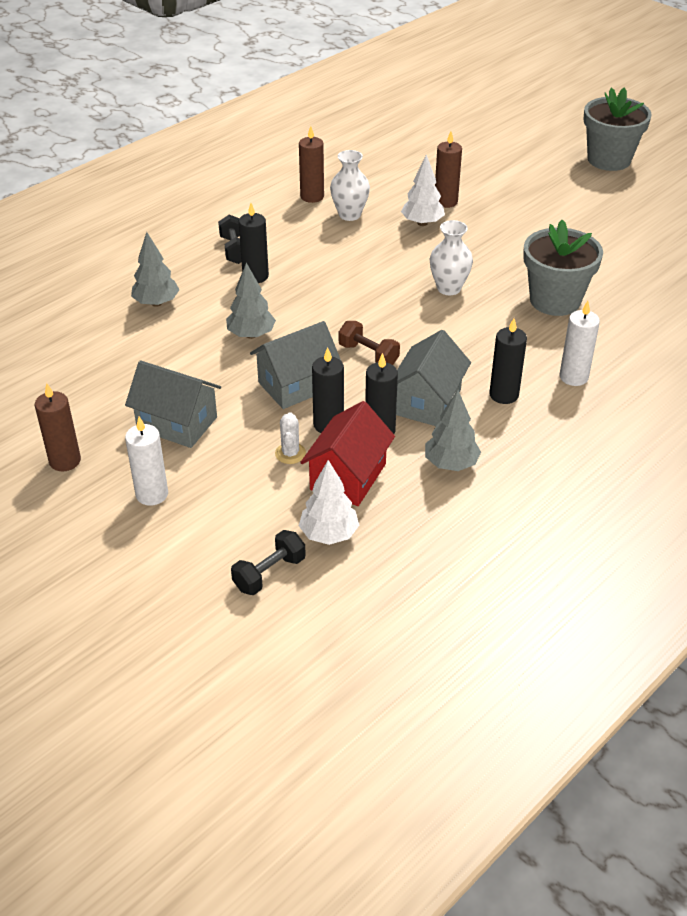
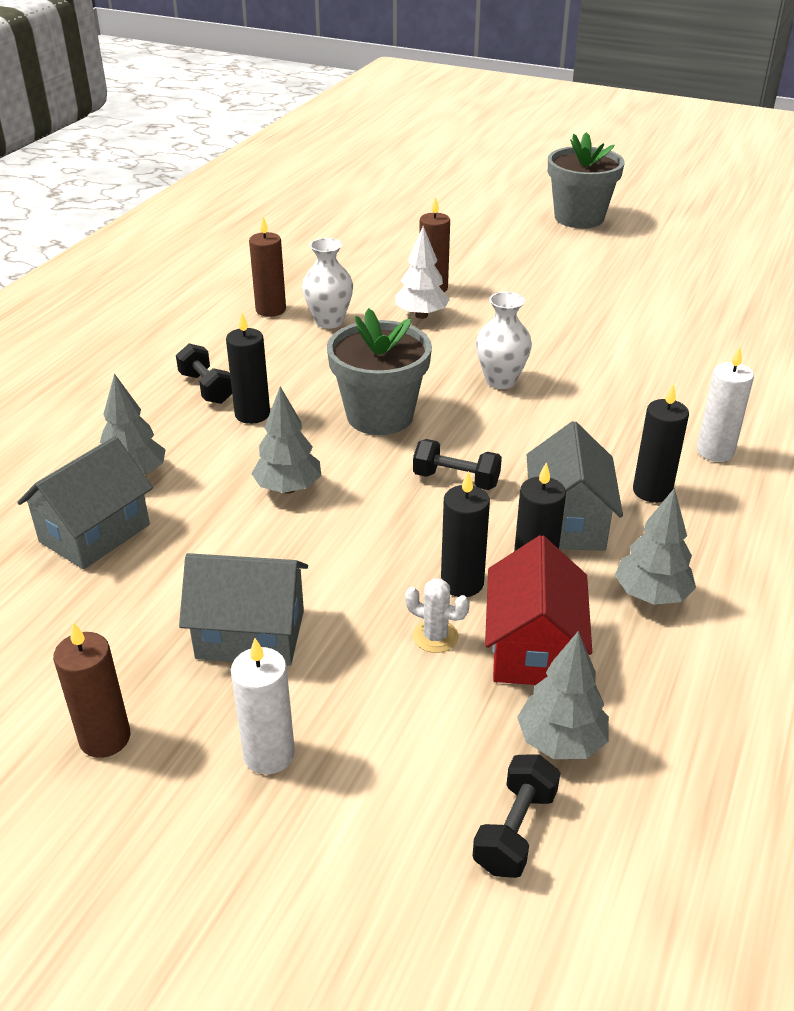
camera: 20 degrees left, 5 degrees down
(290, 453) = (435, 636): white cactus -> white cactus turned 45 degrees counterclockwise
(296, 385) = (387, 540): grey house -> grey house (95, 533)
(329, 534) = (560, 741): white tree -> grey tree
(368, 355) = (456, 480): brown dumbbell -> black dumbbell
(555, 300) = (630, 370): grey flower pot -> grey flower pot (380, 416)

